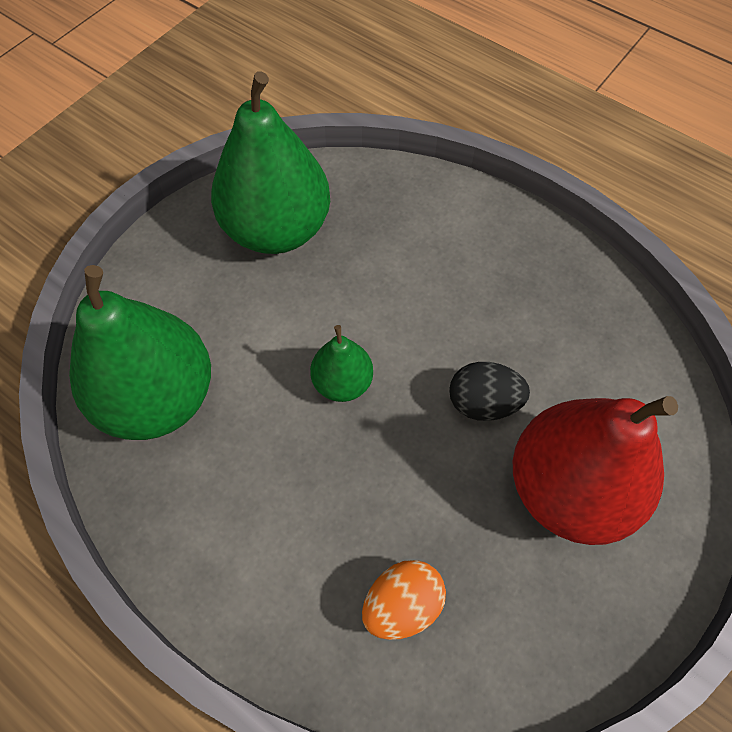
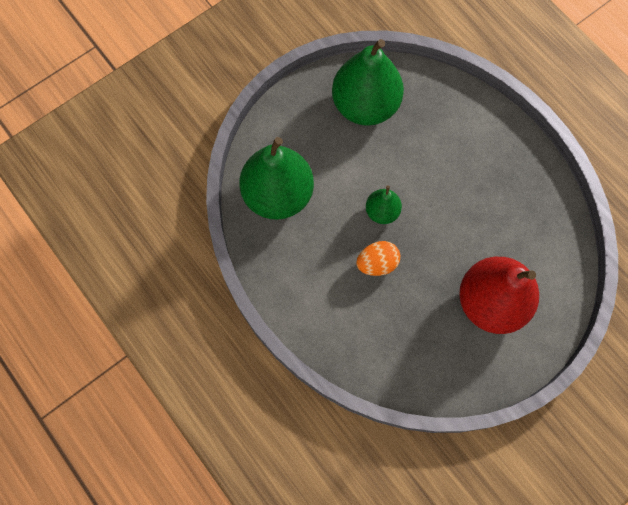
camera: 15 degrees right, 10 degrees up
(402, 604) = (384, 337): orange egg -> orange egg (377, 263)
(483, 403) = (458, 243): black egg -> none

